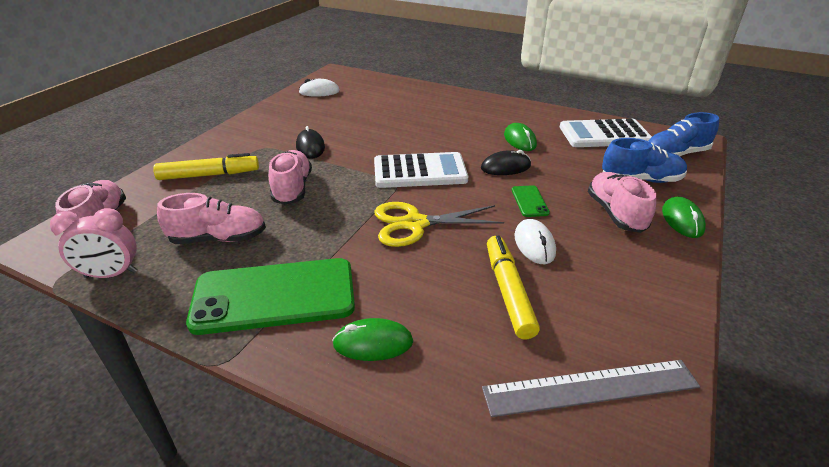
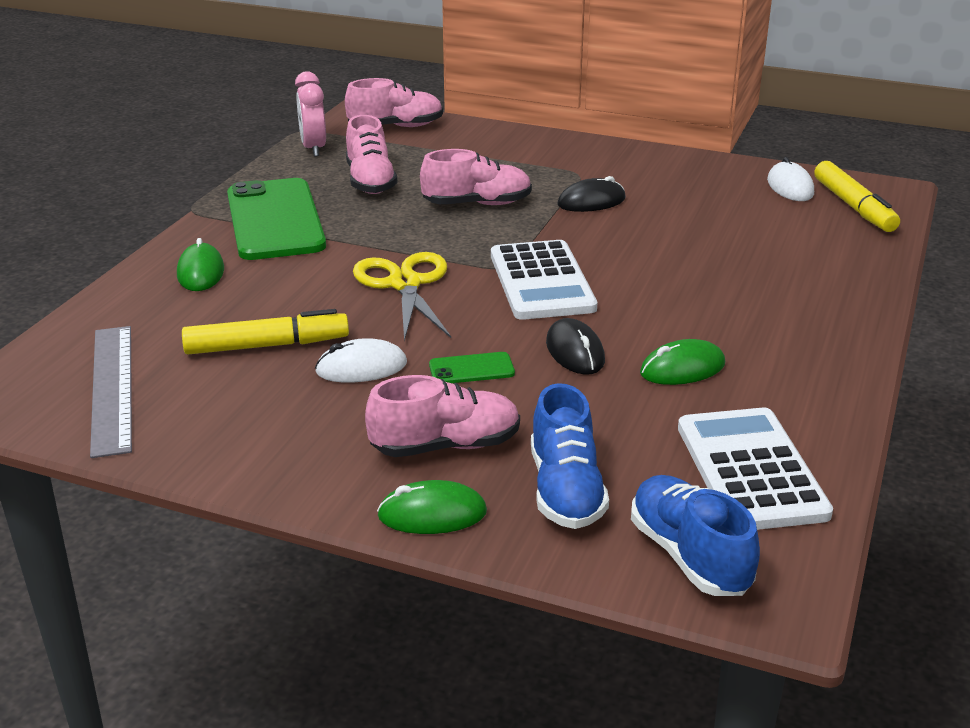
camera: 85 degrees right, 5 degrees down
(209, 175) = (499, 156): yellow marker -> yellow marker (853, 207)

